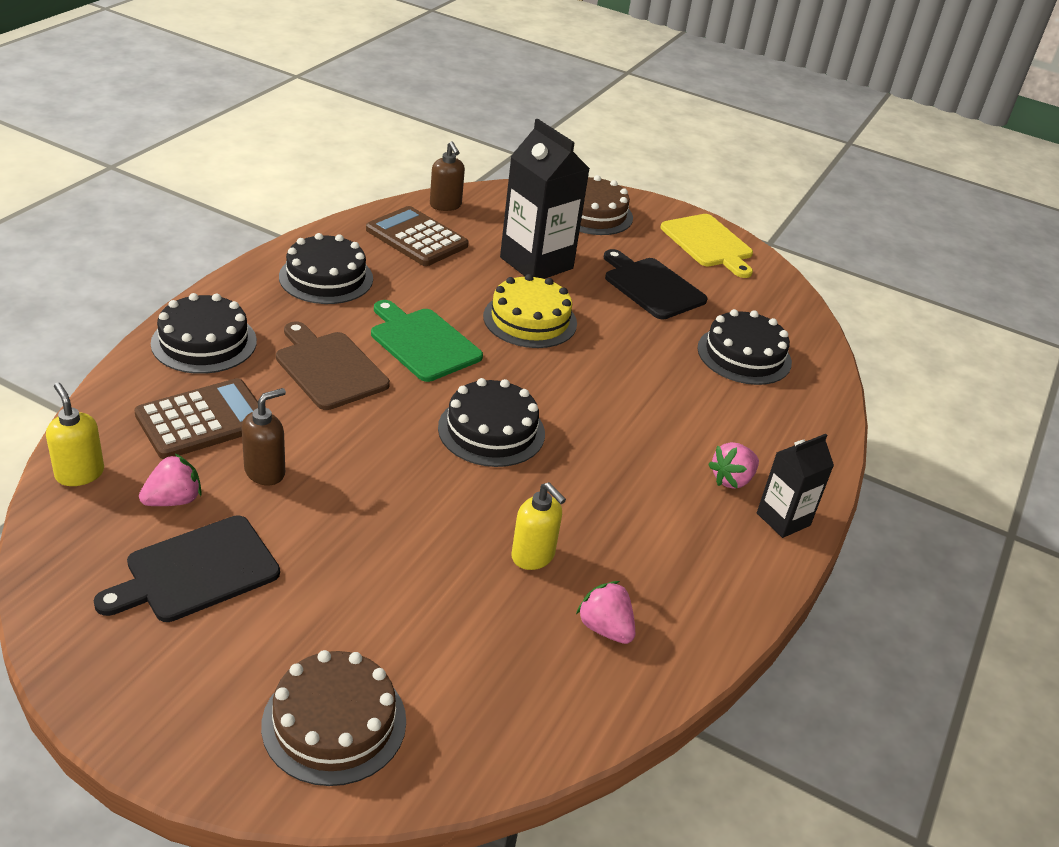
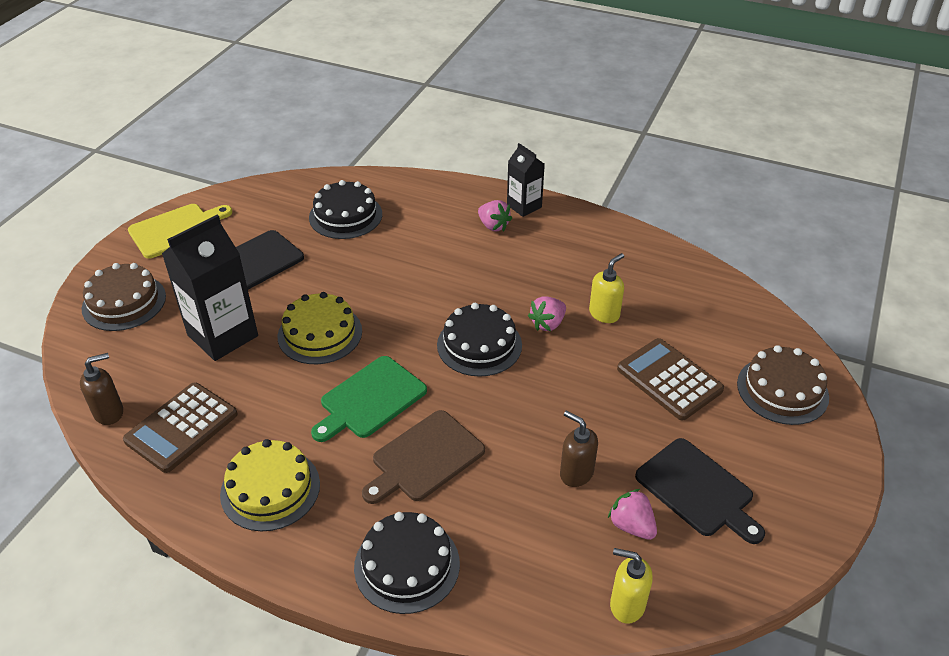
camera: 90 degrees left, 5 degrees up
(79, 473) = (626, 605): yellow soap dispenser -> yellow soap dispenser turned 60 degrees clockwise
(203, 420) = (525, 533): brown calculator -> brown calculator (669, 379)
(326, 277) = (270, 489): black cake -> yellow cake
(605, 628) = (651, 279): pink strawberry -> pink strawberry (548, 324)

